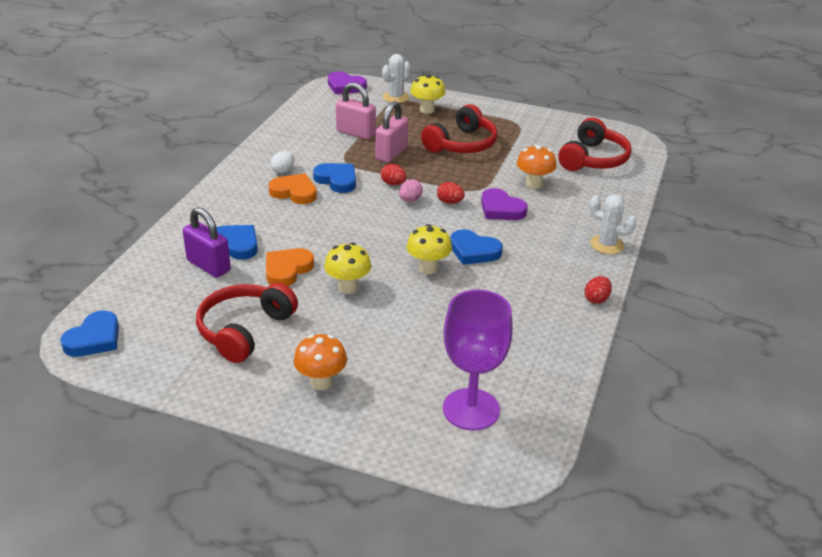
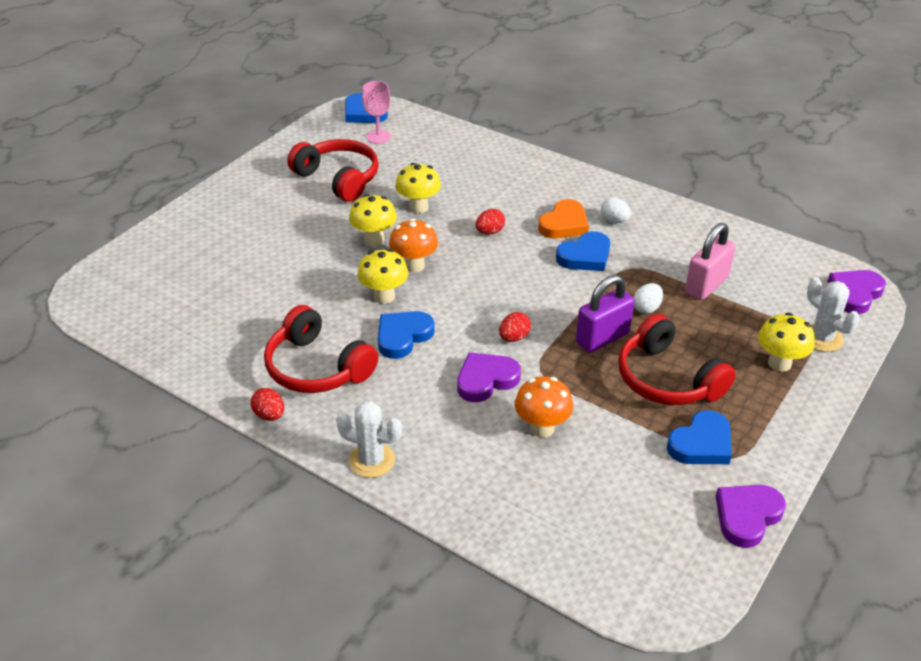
camera: 105 degrees right, 5 degrees up
(151, 317) = (378, 137): none -> pink goblet
(208, 266) = (442, 166): purple padlock -> purple padlock (602, 338)
(236, 244) = (473, 182): blue heart -> blue heart (701, 444)
(287, 270) = (418, 207): orange heart -> yellow mushroom
(321, 382) = (250, 211): orange mushroom -> orange mushroom (414, 266)
(391, 153) = (646, 308): pink padlock -> white egg
(393, 184) = (568, 298): red egg -> red egg (490, 232)
(410, 200) = (527, 306): pink egg -> none
(471, 409) = (165, 285): purple goblet -> none
(559, 120) = (747, 516): none -> purple heart
(593, 159) = (604, 520): red headphones -> red headphones (317, 367)
(607, 245) = (371, 460): white cactus -> white cactus turned 60 degrees clockwise

